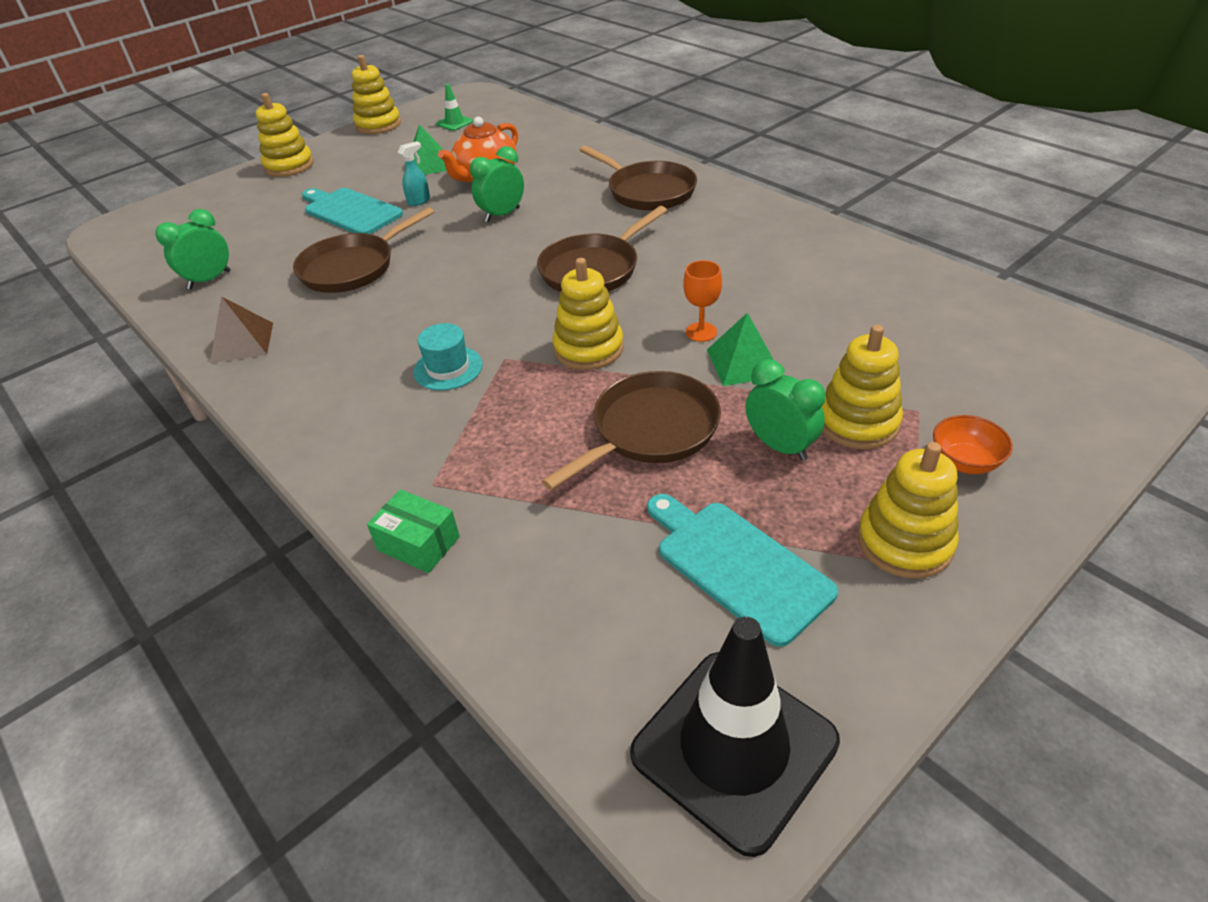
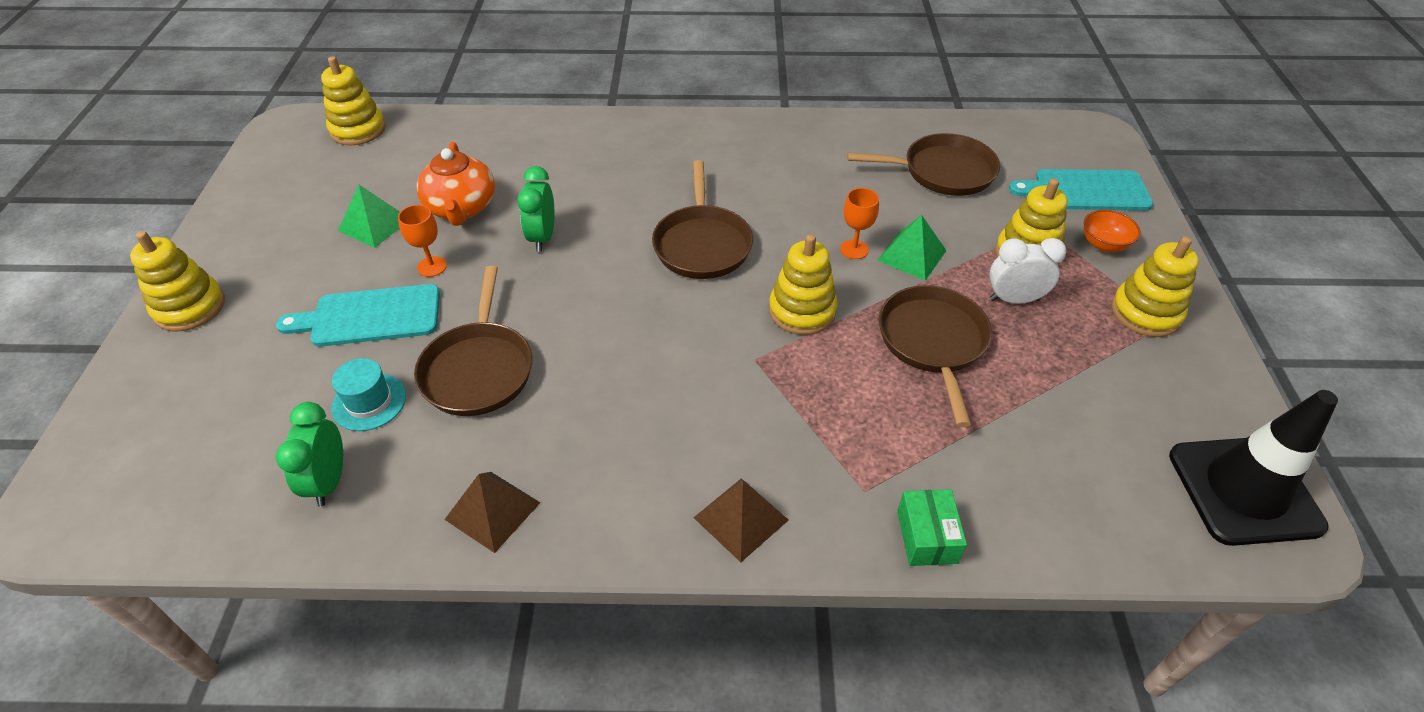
camera: 50 degrees left, 5 degrees up
(338, 440) = (741, 518): none -> brown pyramid
(378, 125) = (228, 208): yellow stacking toy -> yellow stacking toy (358, 130)
(418, 543) = (926, 537): green box -> green box turned 75 degrees counterclockwise
(419, 201) = (432, 266): turquoise spray bottle -> orange goblet
(448, 368) = (725, 398): turquoise hat -> turquoise hat (369, 402)
(454, 123) = (325, 166): green traffic cone -> none
(648, 191) = (637, 152): brown pan -> brown pan (942, 172)
(737, 565) = (1102, 391): turquoise cutting board -> turquoise cutting board (1086, 191)
(780, 446) = (1014, 299): green clock -> white clock

